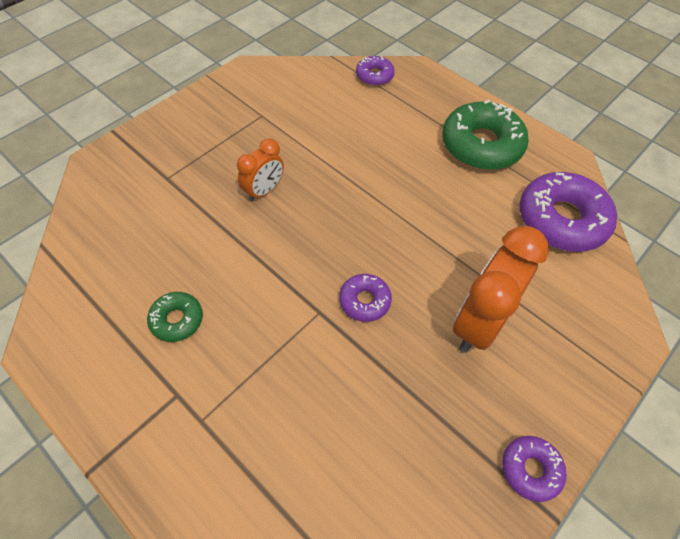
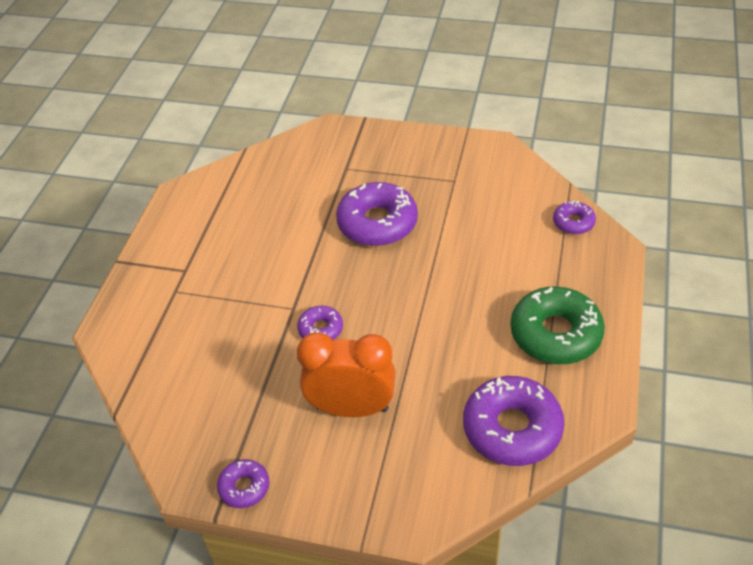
camera: 65 degrees right, 10 degrees down
(177, 320) = (236, 240): green donut -> none
(264, 191) = (377, 223): orange clock -> purple donut

